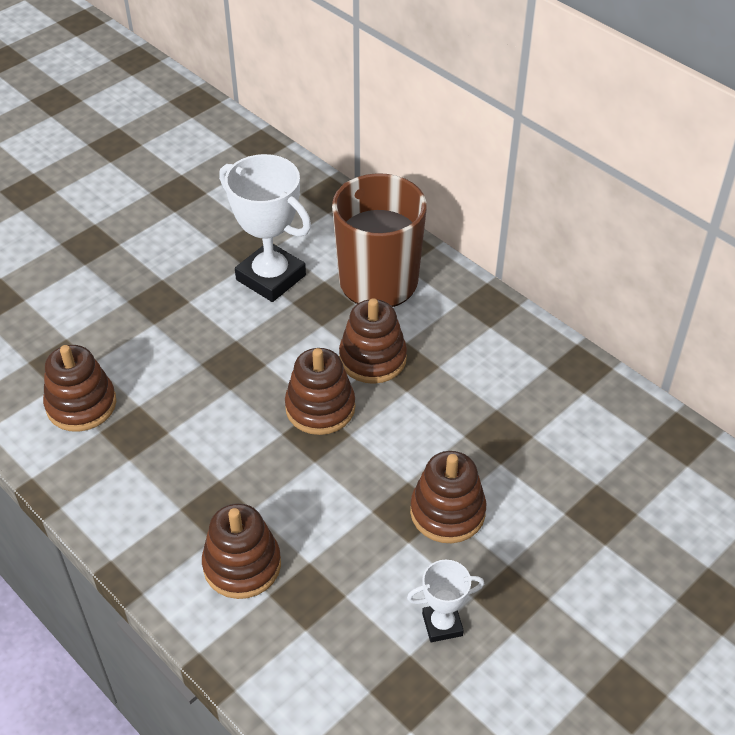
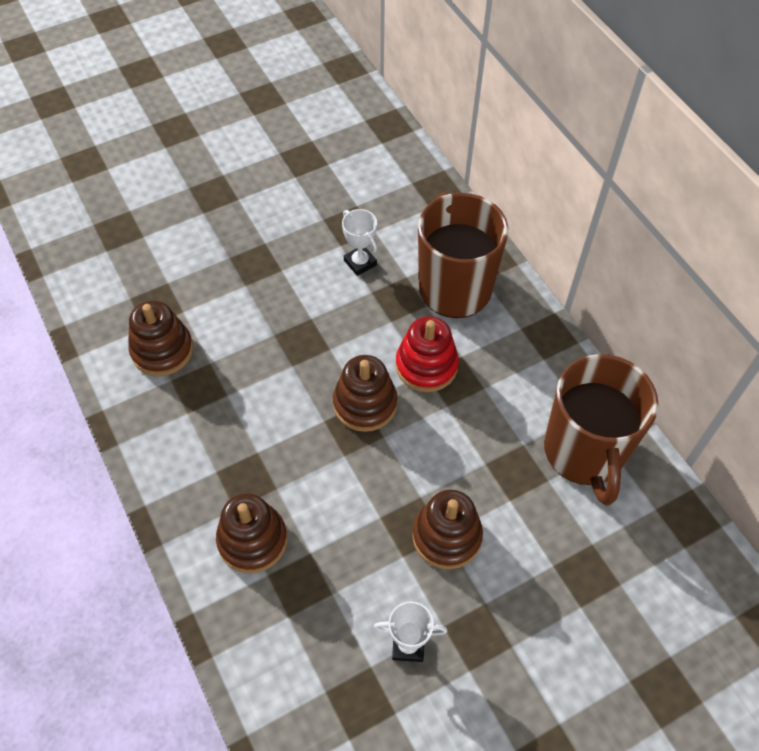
camera: 15 degrees right, 10 degrees up
(271, 277) = (360, 262): white trophy -> white trophy, size x0.52
(372, 358) = (426, 365): brown stacking toy -> red stacking toy
(560, 402) = (584, 452): none -> brown mug

